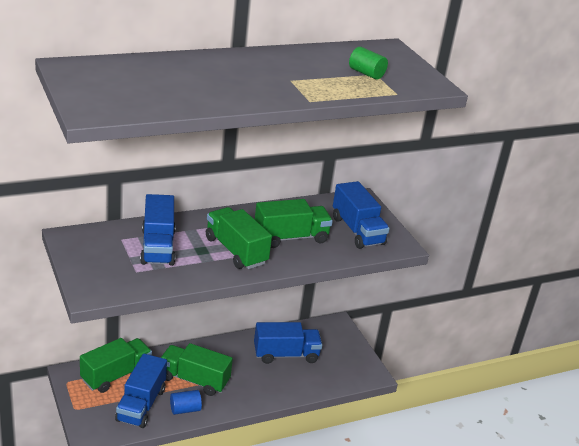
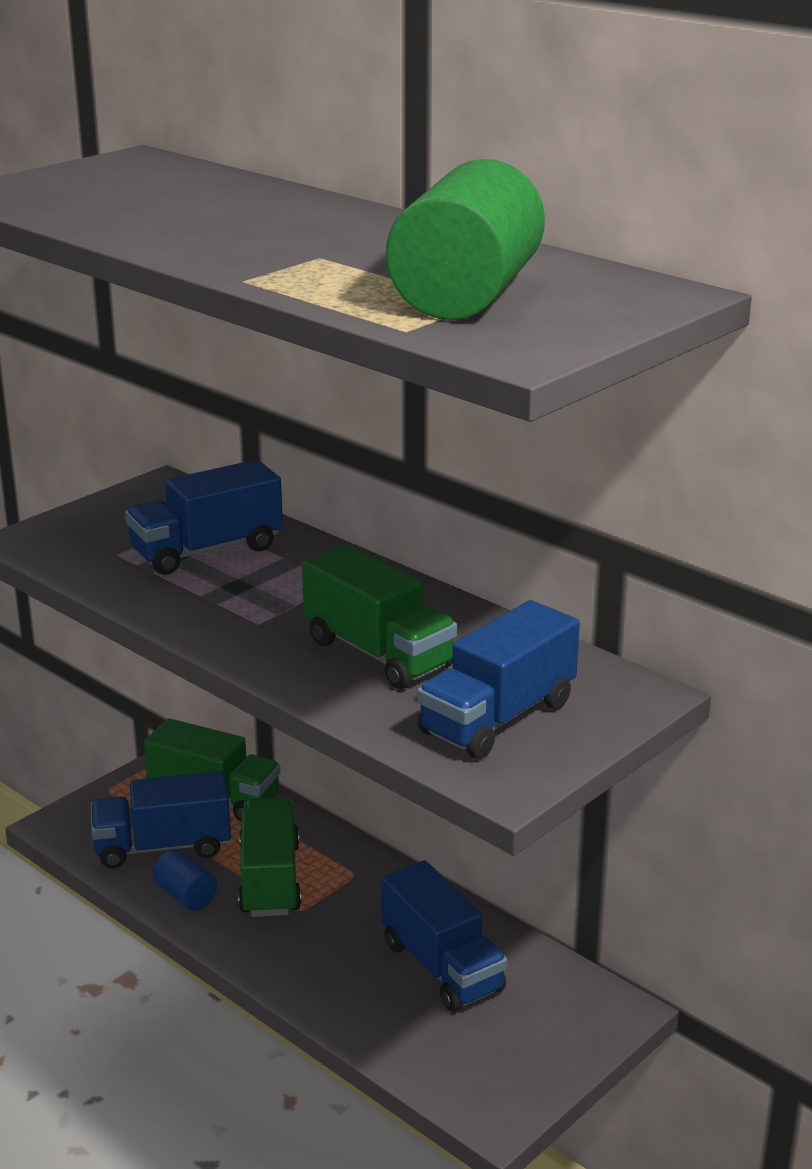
camera: 70 degrees right, 5 degrees down
(236, 251) = (269, 614): green truck -> none
(366, 73) = (466, 296): green cylinder -> green cylinder, size x2.08

